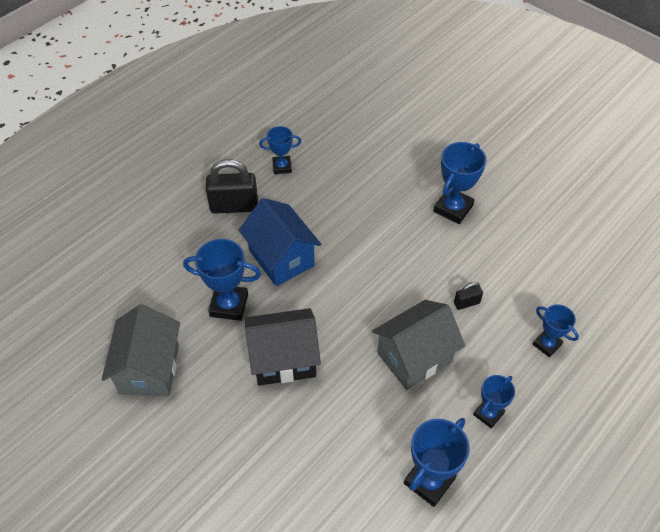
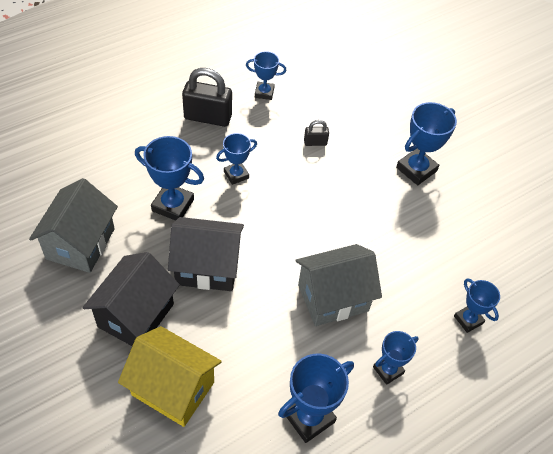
camera: 10 degrees right, 0 degrees up
(229, 427) = (136, 315): none -> black house
(281, 258) = (236, 175): blue house -> blue trophy
(290, 489) = (173, 388): none -> yellow house
(466, 303) = (401, 260): black padlock -> black padlock (315, 142)

